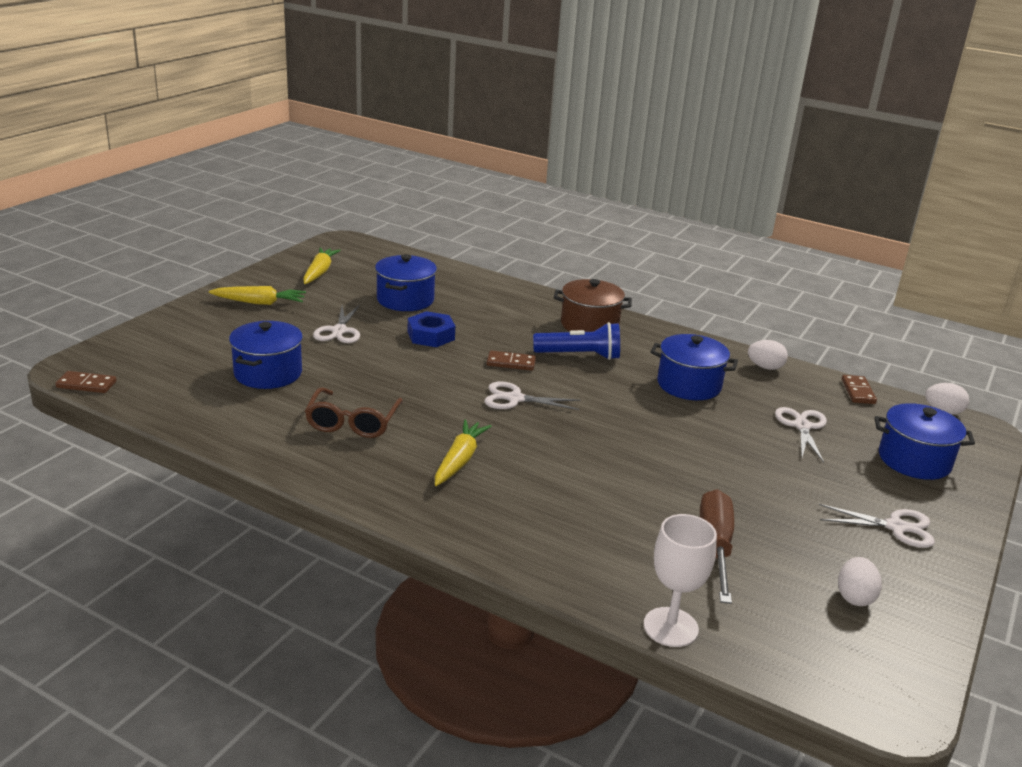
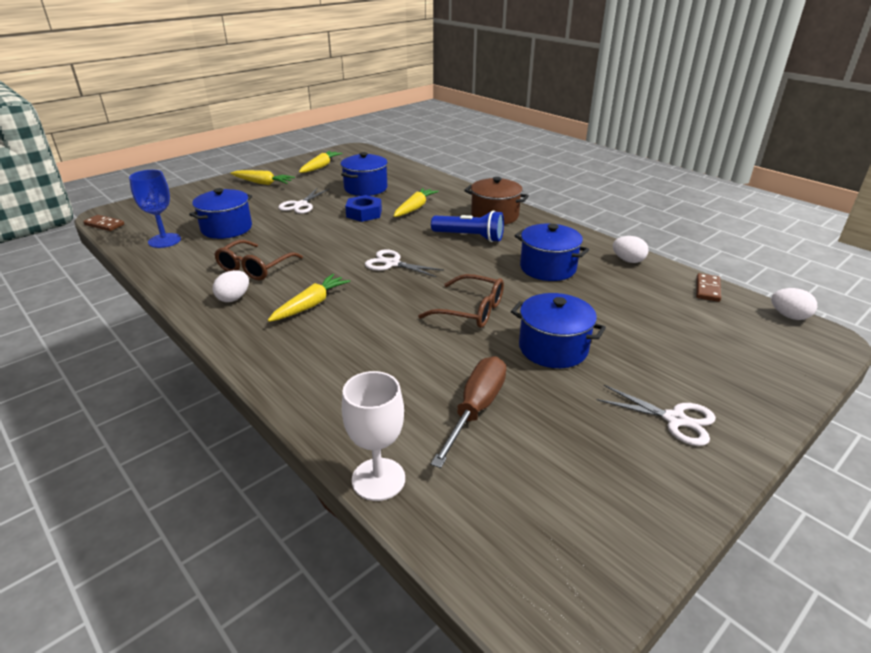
camera: 20 degrees right, 5 degrees up
(197, 399) = (164, 240): none -> blue goblet
(488, 323) = (415, 208): none -> yellow carrot
(511, 363) = (410, 237): brown domino -> none
(641, 444) = (471, 310): none -> brown glasses
(802, 426) = (632, 313): white scissors -> none
(854, 597) = (586, 484): white egg -> white egg (234, 298)
(914, 460) = (732, 357): blue pot -> blue pot (553, 348)

